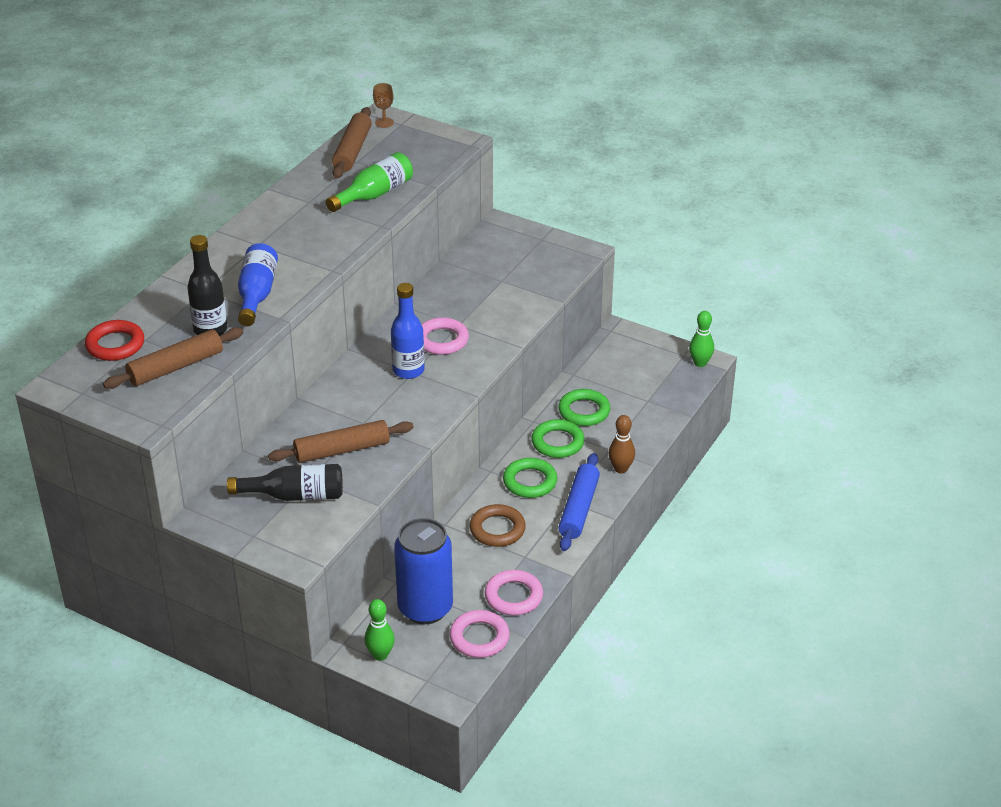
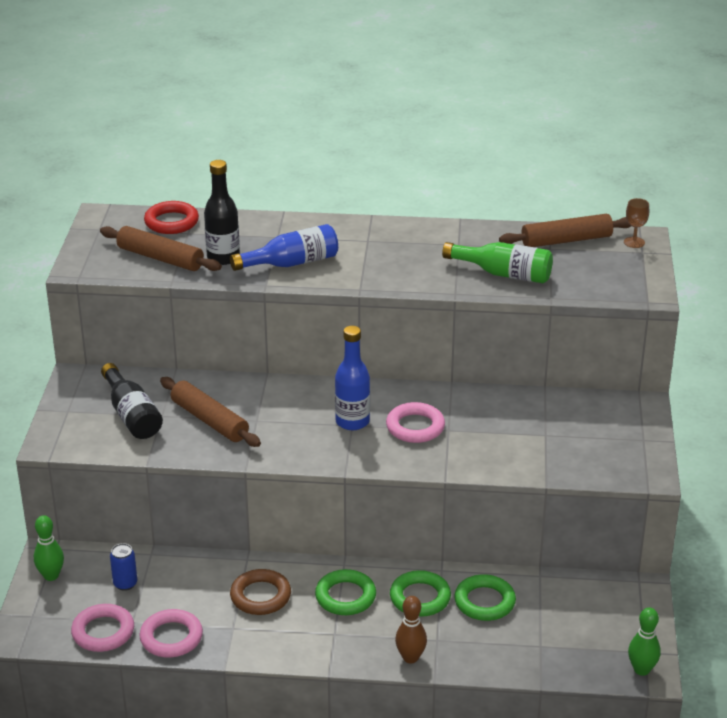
camera: 65 degrees right, 5 degrees down
(425, 608) = (125, 584): blue can -> blue can, size x0.43
(578, 509) = (326, 644): blue rolling pin -> none

